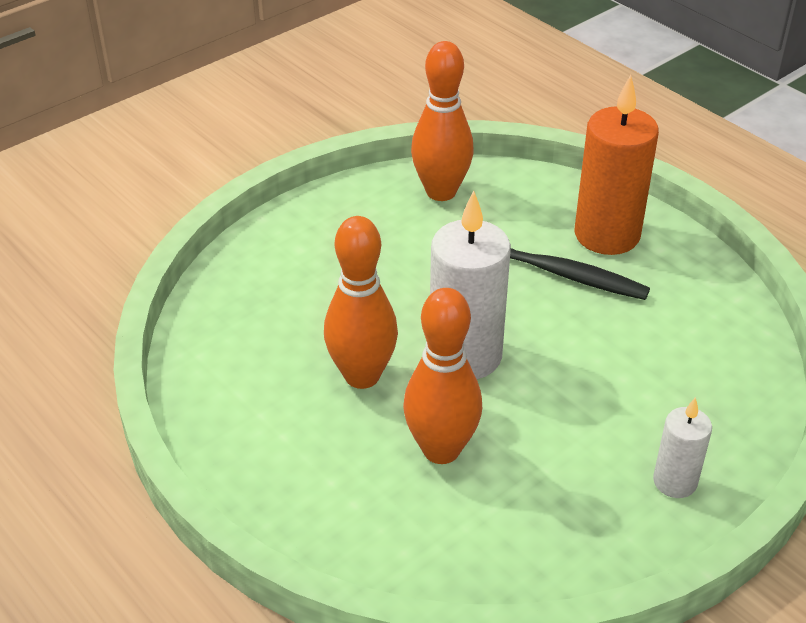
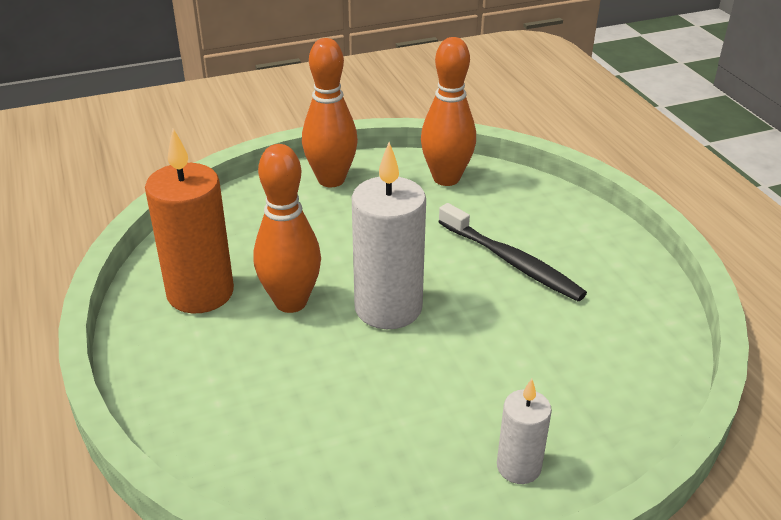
camera: 20 degrees right, 5 degrees down
(441, 450) = (319, 378): orange bowling pin -> orange bowling pin (331, 180)
(607, 235) = (573, 241): orange candle -> orange candle (200, 293)

